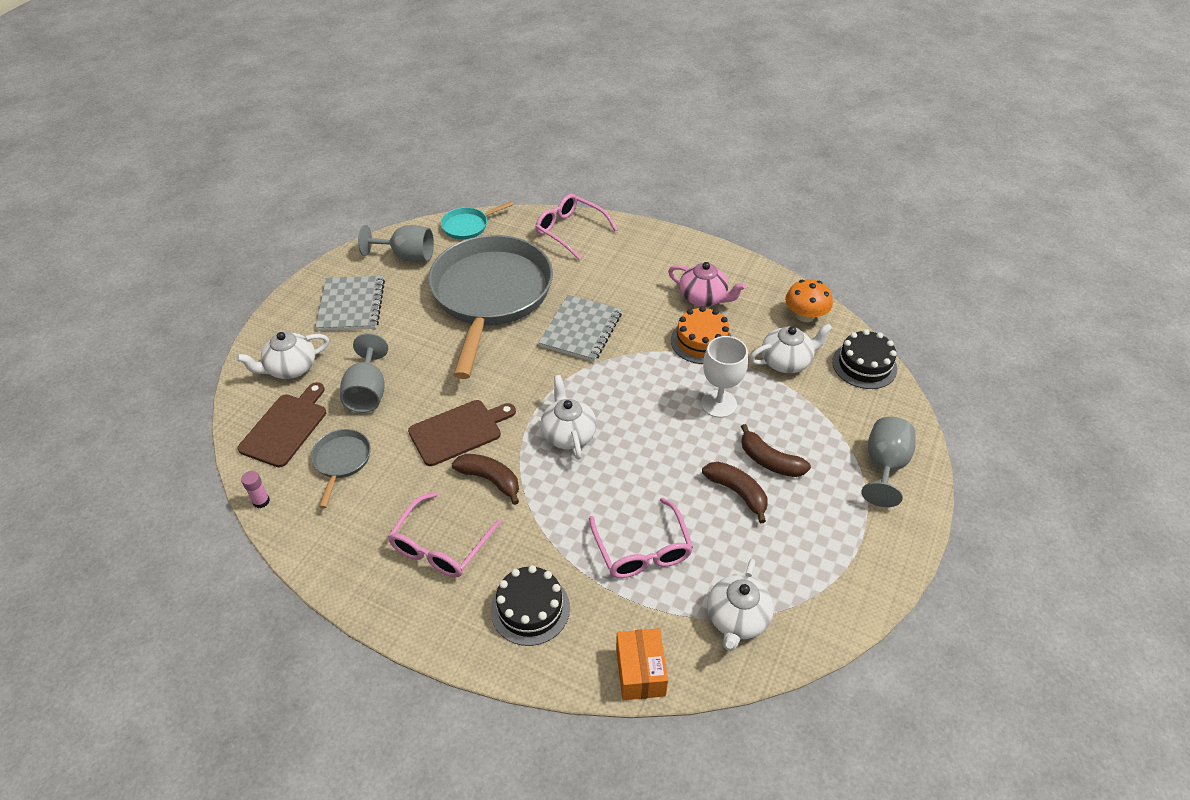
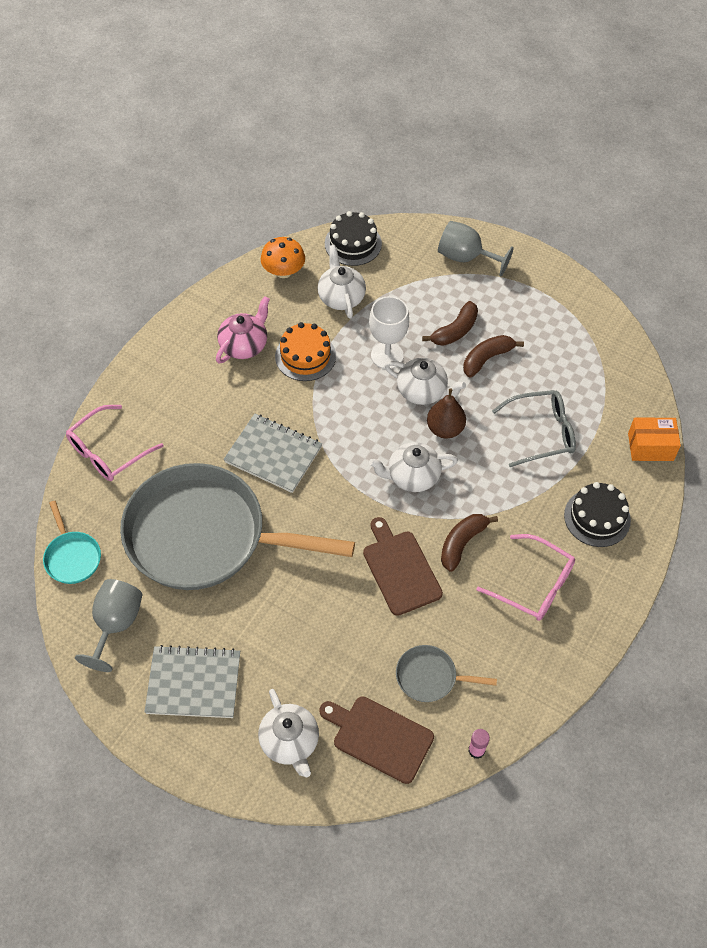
camera: 85 degrees left, 10 degrees up
(367, 392) = (337, 657): grey goblet -> none
(632, 458) = (445, 429): none -> brown pear
(642, 549) = (541, 433): pink glasses -> grey glasses
(737, 619) = (605, 379): white teapot -> white teapot (422, 391)

